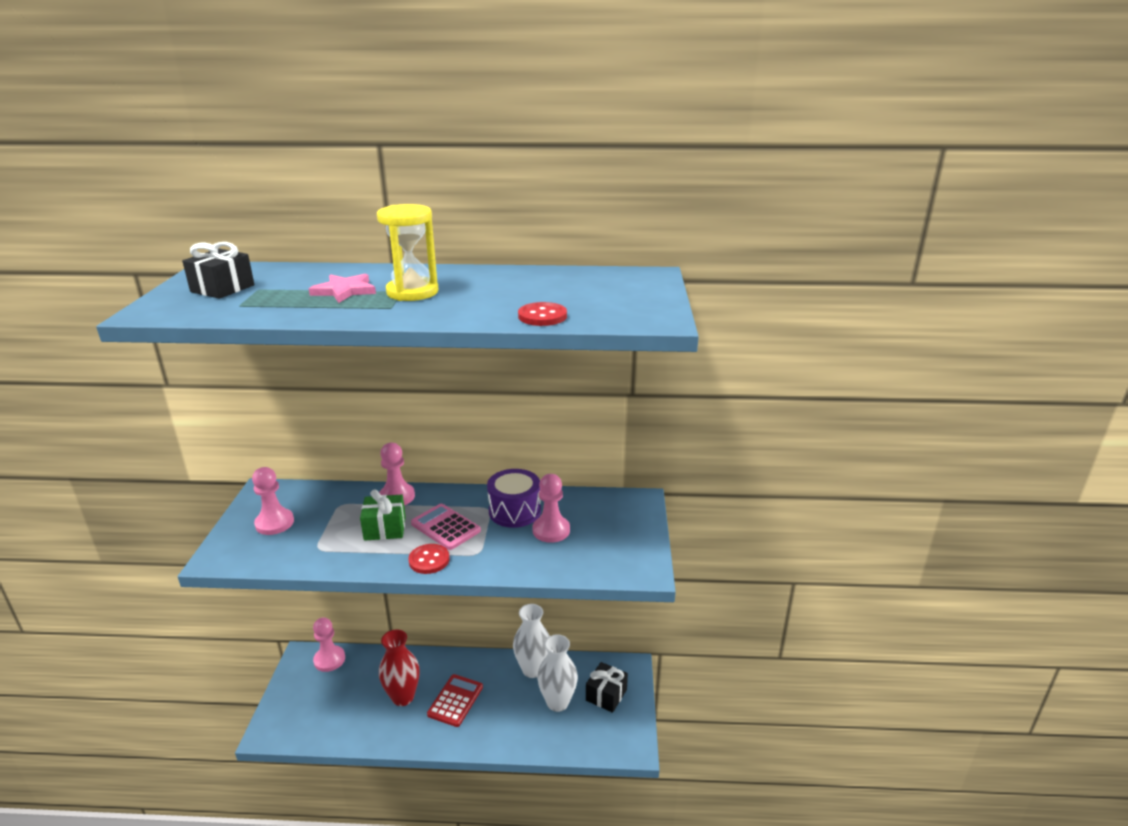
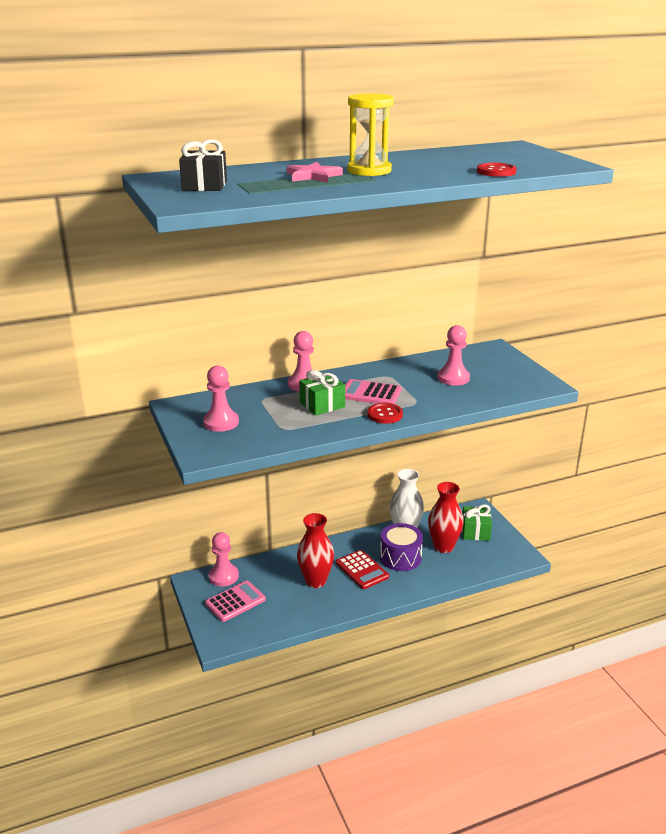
camera: 25 degrees left, 0 degrees up
(316, 693) = (235, 601): none -> pink calculator
(455, 700) = (362, 570): red calculator -> red calculator turned 150 degrees clockwise
(514, 511) = (411, 373): purple drum -> purple drum (400, 557)
(557, 702) = (443, 547): white vase -> red vase
(606, 695) = (475, 531): black gift -> green gift

